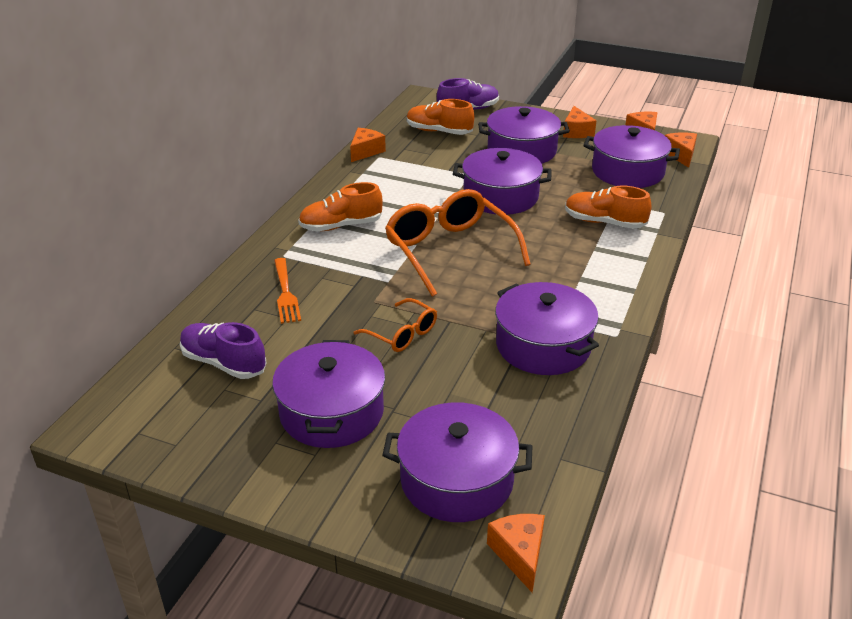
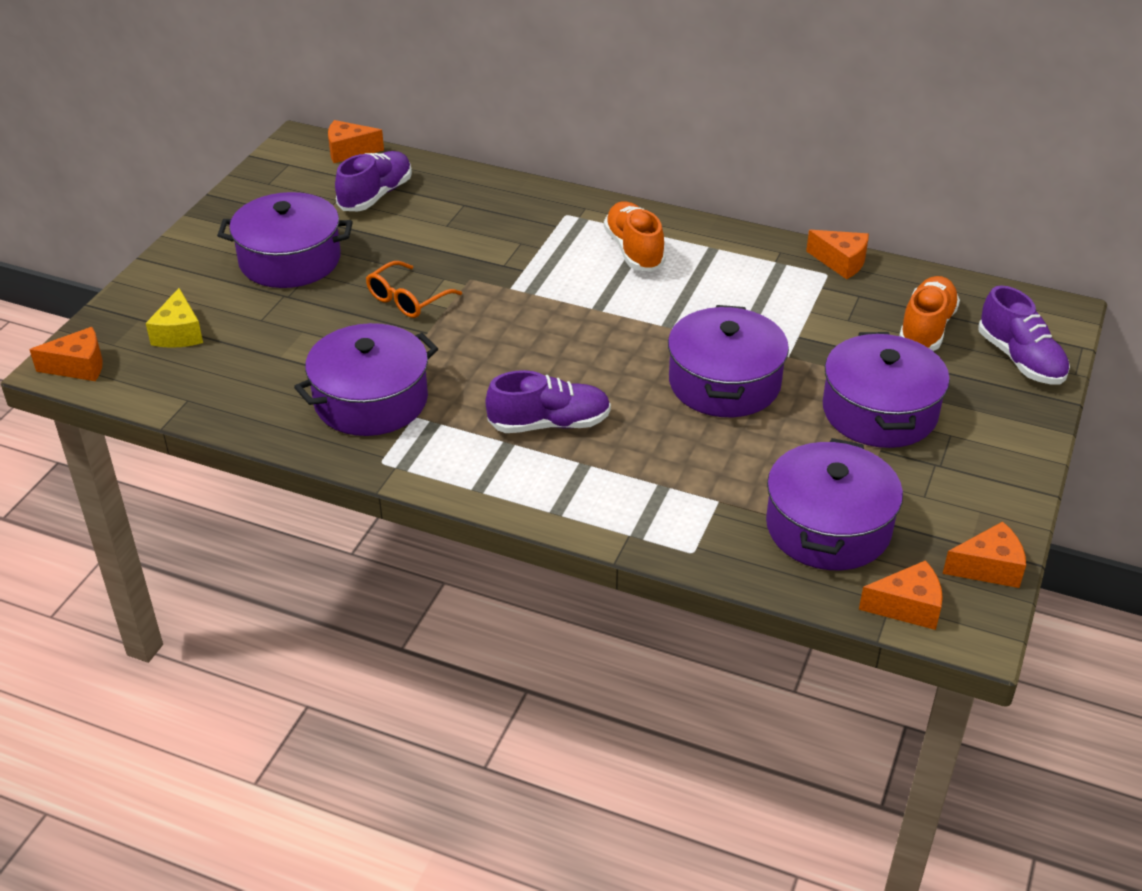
camera: 90 degrees right, 5 degrees up
(285, 293) = (491, 221): orange fork -> none
(450, 251) = (576, 335): orange glasses -> none
(457, 480) = (179, 333): purple pot -> yellow cheese
(556, 262) = (549, 424): none -> purple shoe
(576, 132) = (970, 480): orange cheese -> orange cheese (349, 151)
(604, 222) = (657, 481): orange shoe -> none

